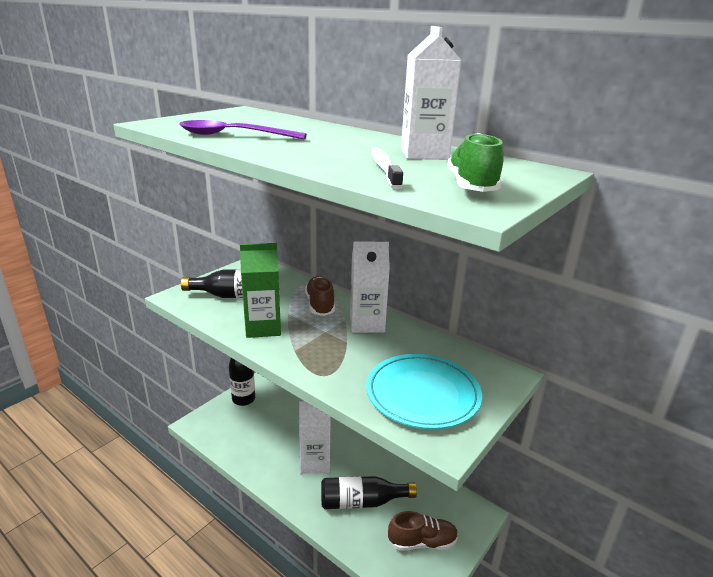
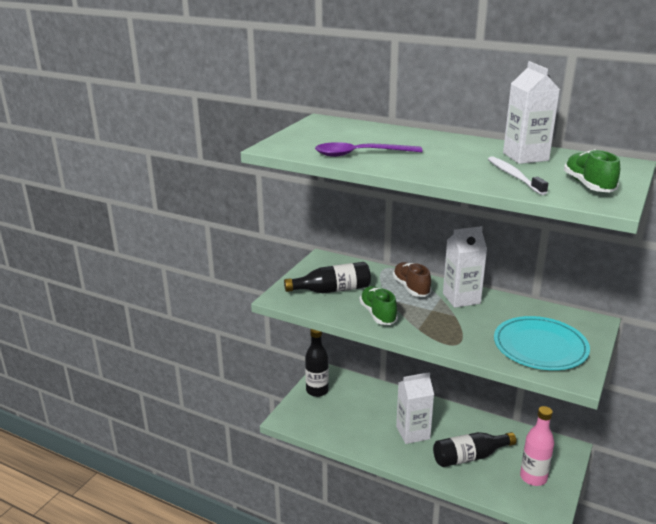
camera: 10 degrees left, 0 degrees up
(263, 327) = (378, 314): green carton -> green shoe
(422, 542) = (533, 477): brown shoe -> pink bottle

